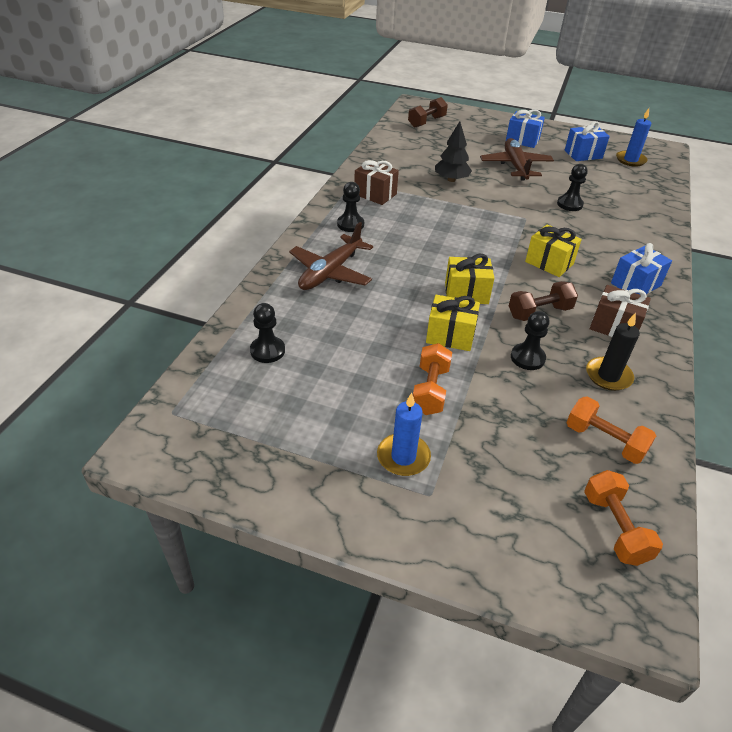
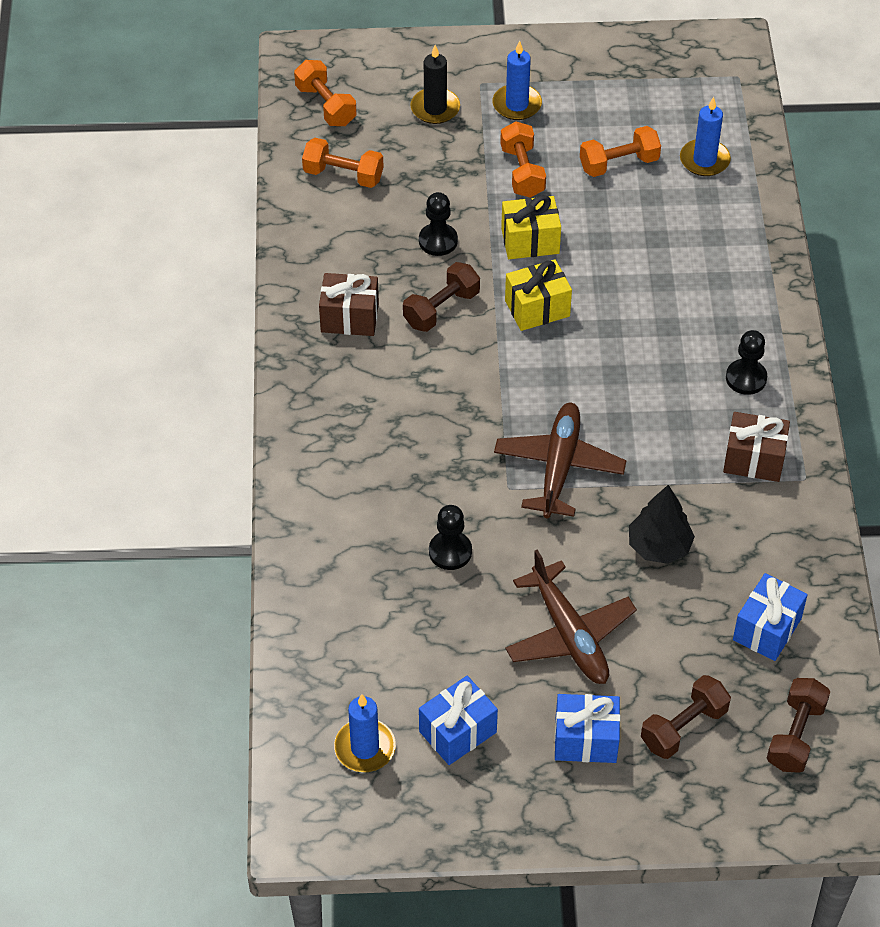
camera: 160 degrees right, 10 degrees up
(267, 351) = (704, 160): black pawn -> blue candle
(330, 272) = (714, 283): brown plane -> brown plane (559, 466)
(341, 370) = (619, 164): none -> orange dumbbell
(475, 134) = (683, 727): none -> brown dumbbell
(549, 263) = (450, 400): yellow gift -> none
(608, 376) = (348, 247): black candle -> black candle (435, 108)
(635, 284) = (330, 400): blue gift -> blue gift (767, 629)

